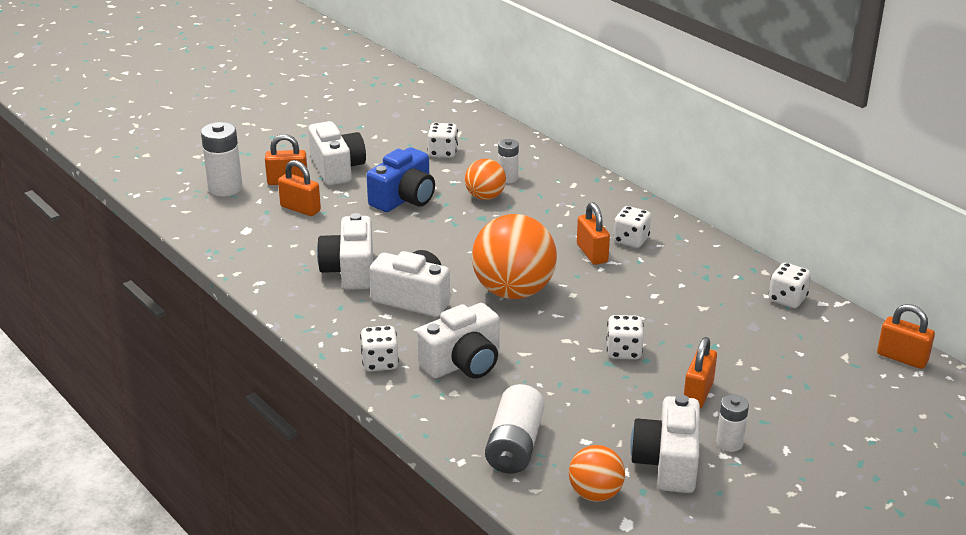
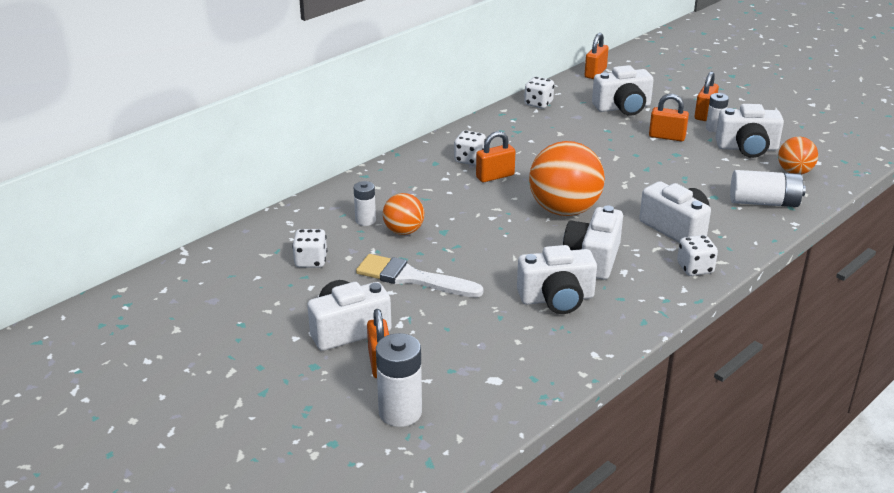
camera: 95 degrees left, 0 degrees up
(300, 208) = (442, 345): orange padlock -> orange padlock (704, 114)
(404, 198) = (412, 278): blue camera -> white brush
(624, 351) = (629, 162): white dice -> none
(786, 368) = (623, 107): none -> white camera

